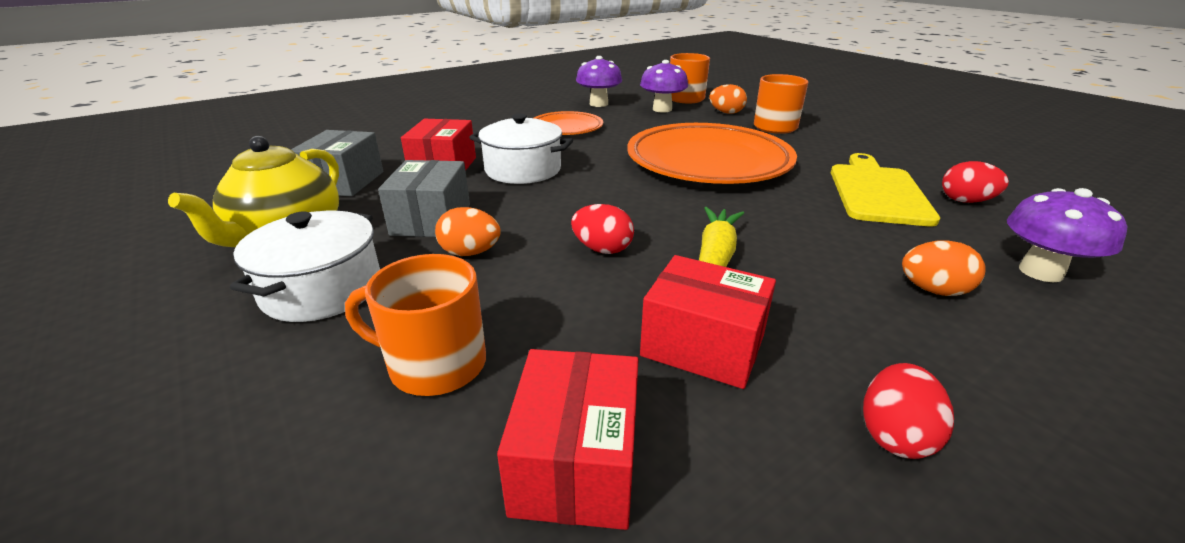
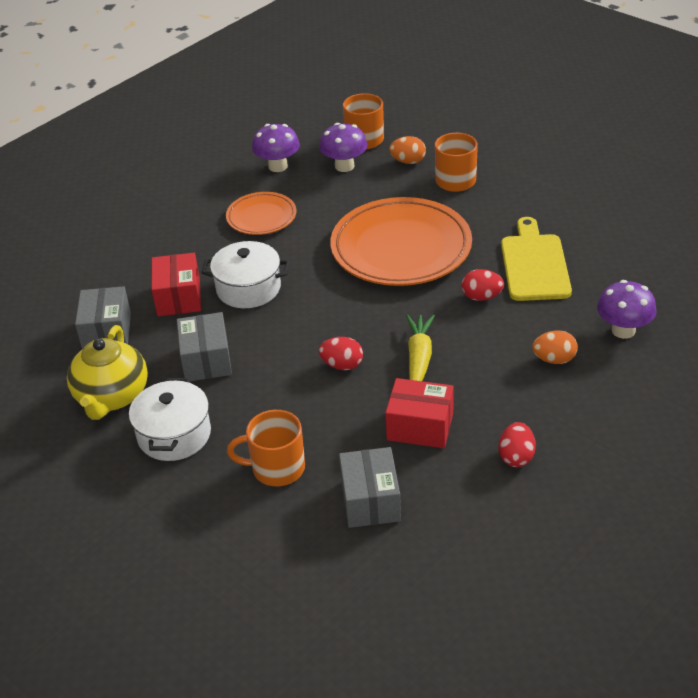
camera: 10 degrees left, 10 degrees up
(470, 253) = (253, 386): orange egg -> none
(576, 463) = (370, 500): red box -> grey box
(965, 201) = (597, 264): red egg -> red egg (481, 297)

